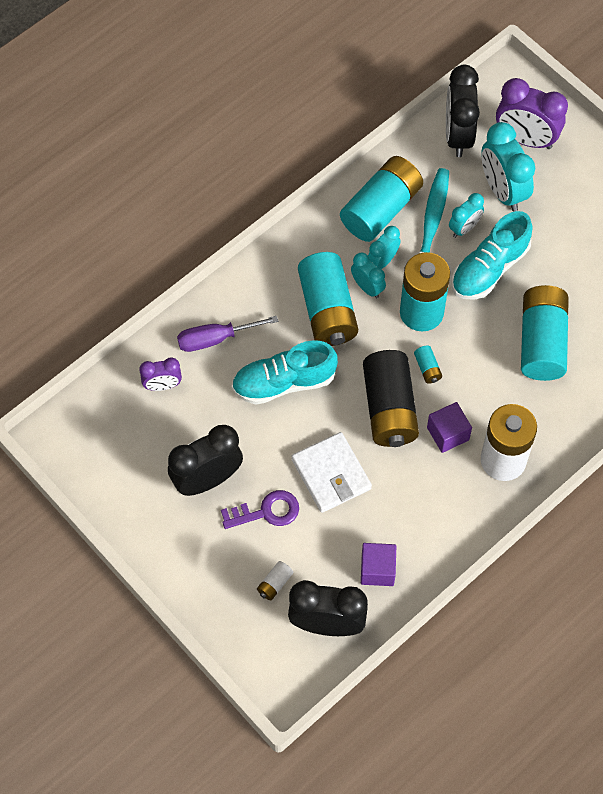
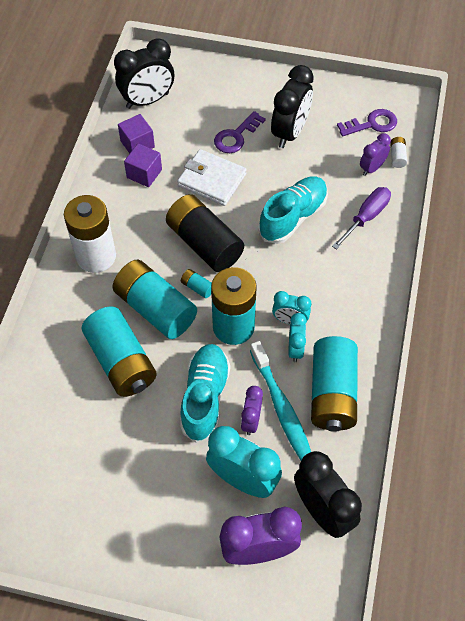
camera: 145 degrees right, 5 degrees down
(115, 435) = (371, 124): none -> purple key
(274, 584) = (197, 103): white battery -> white battery (397, 156)
(327, 310) = (306, 285): turquoise battery -> turquoise battery (155, 308)
(448, 434) = (149, 251): purple cube -> purple cube (144, 174)
(464, 228) = (251, 420): turquoise clock -> purple clock

